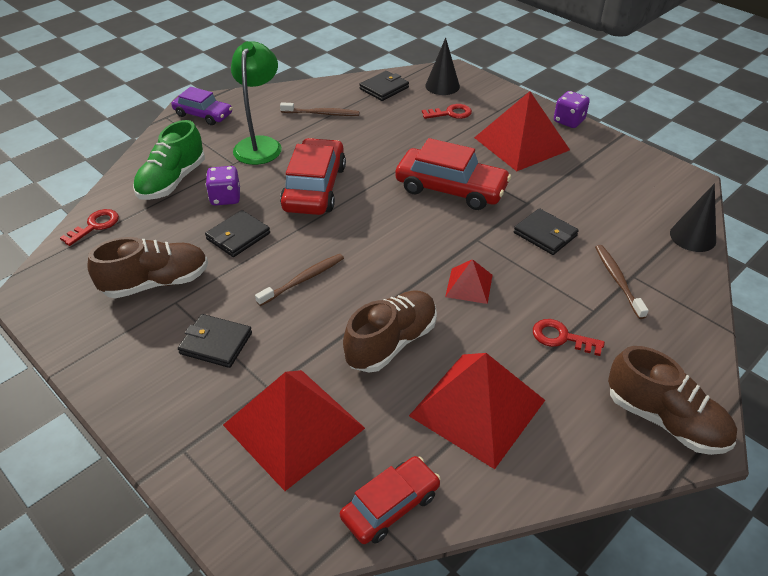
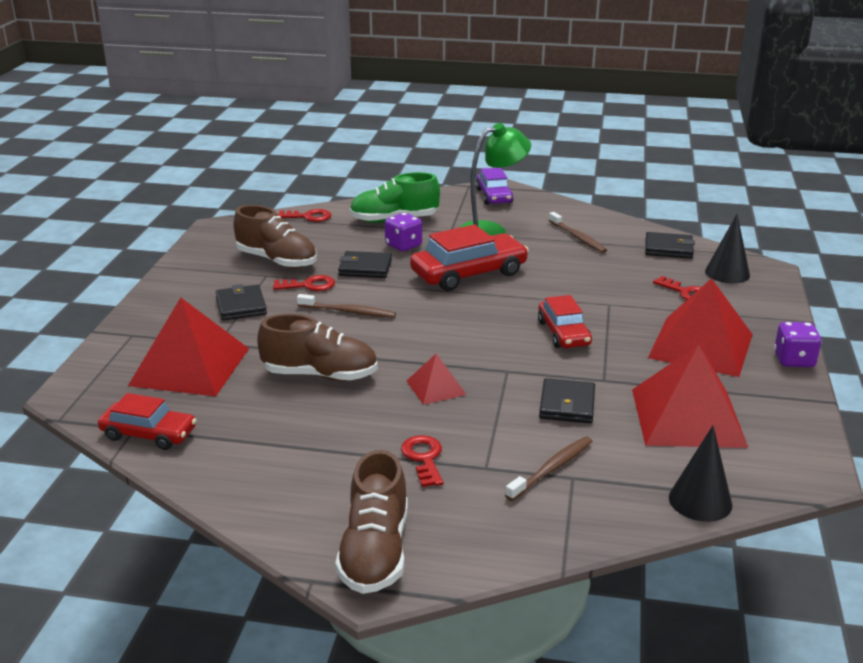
camera: 55 degrees right, 15 degrees down
(229, 282) = (309, 285): none -> red key
(451, 189) = (563, 333): red car -> red car, size x0.62
(477, 408) = (287, 440): red pyramid -> red pyramid (687, 417)

